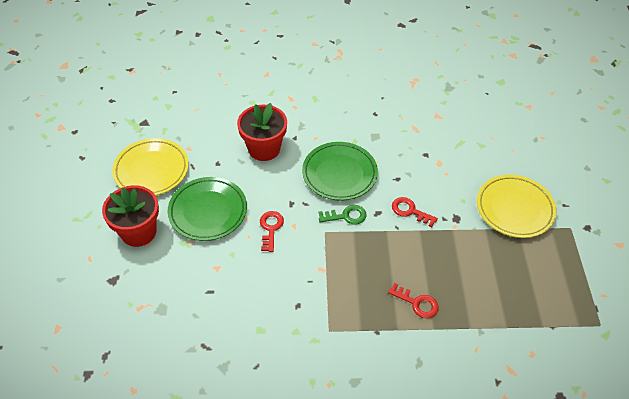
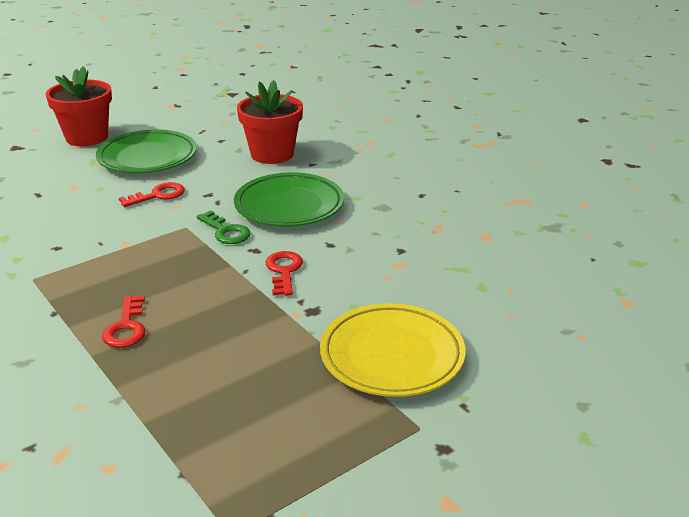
camera: 55 degrees right, 20 degrees down
(151, 170) = (173, 116): yellow plate -> none

